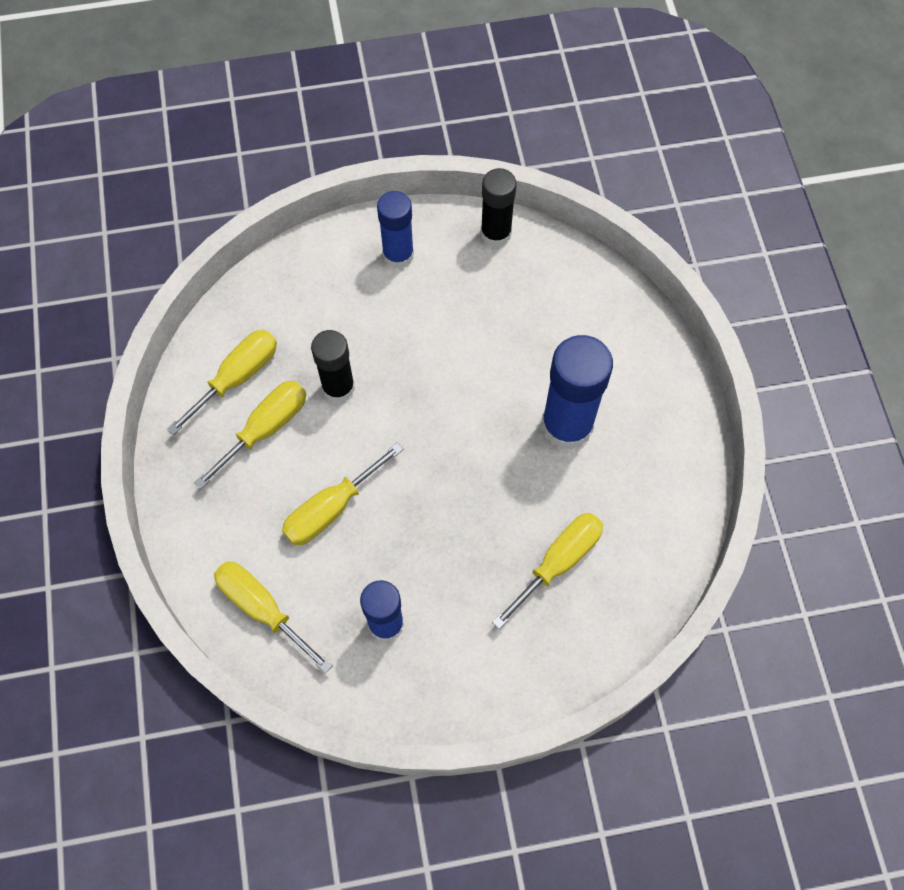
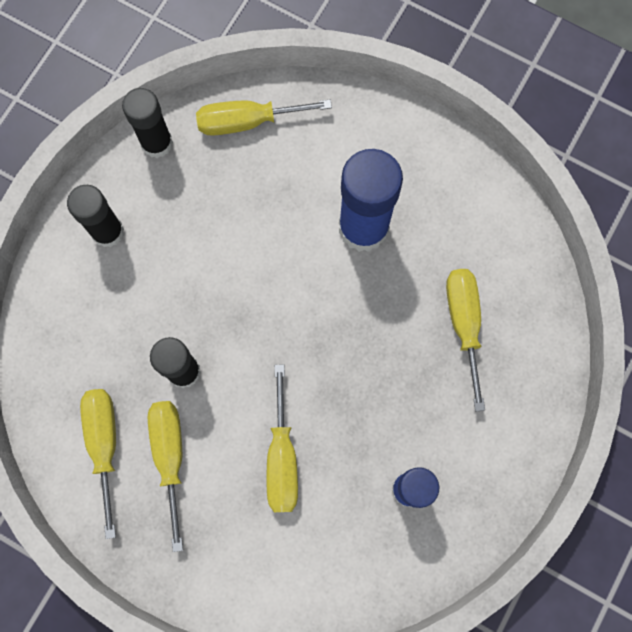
camera: 50 degrees left, 10 degrees up
(262, 609) = (320, 575): yellow screwdriver -> yellow screwdriver (247, 121)
(398, 255) = (108, 232): blue glue stick -> black glue stick

